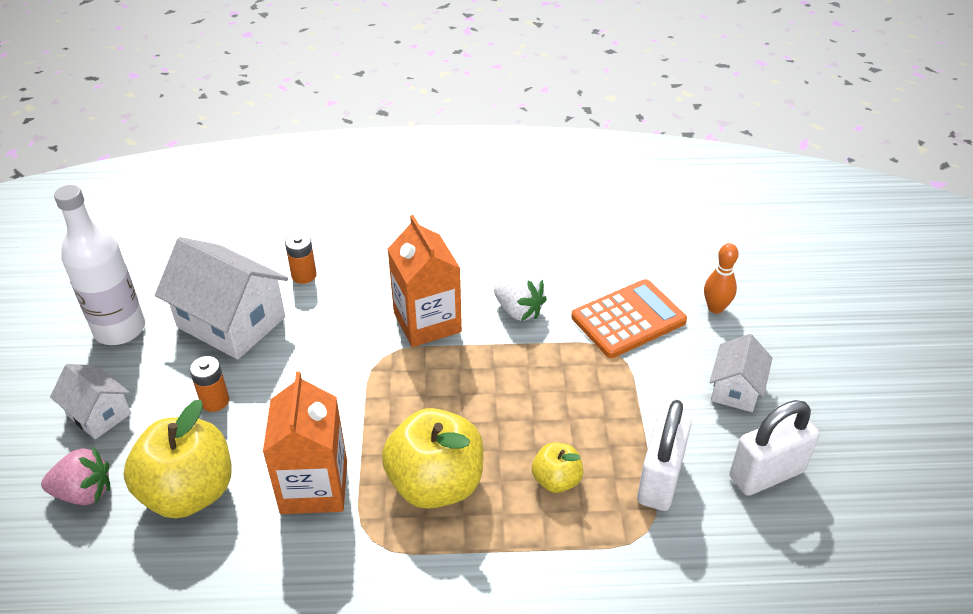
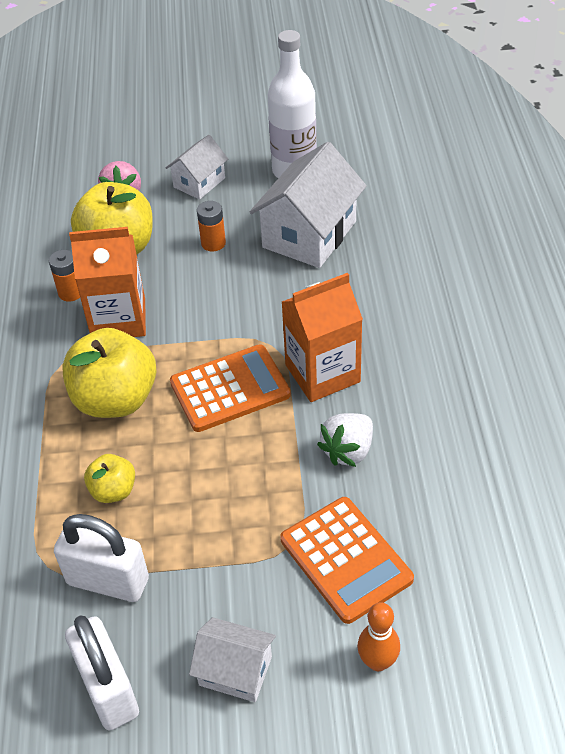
camera: 90 degrees right, 5 degrees up
(304, 275) = (381, 271): orange battery -> orange battery (71, 292)
(436, 389) = (230, 389): none -> orange calculator

